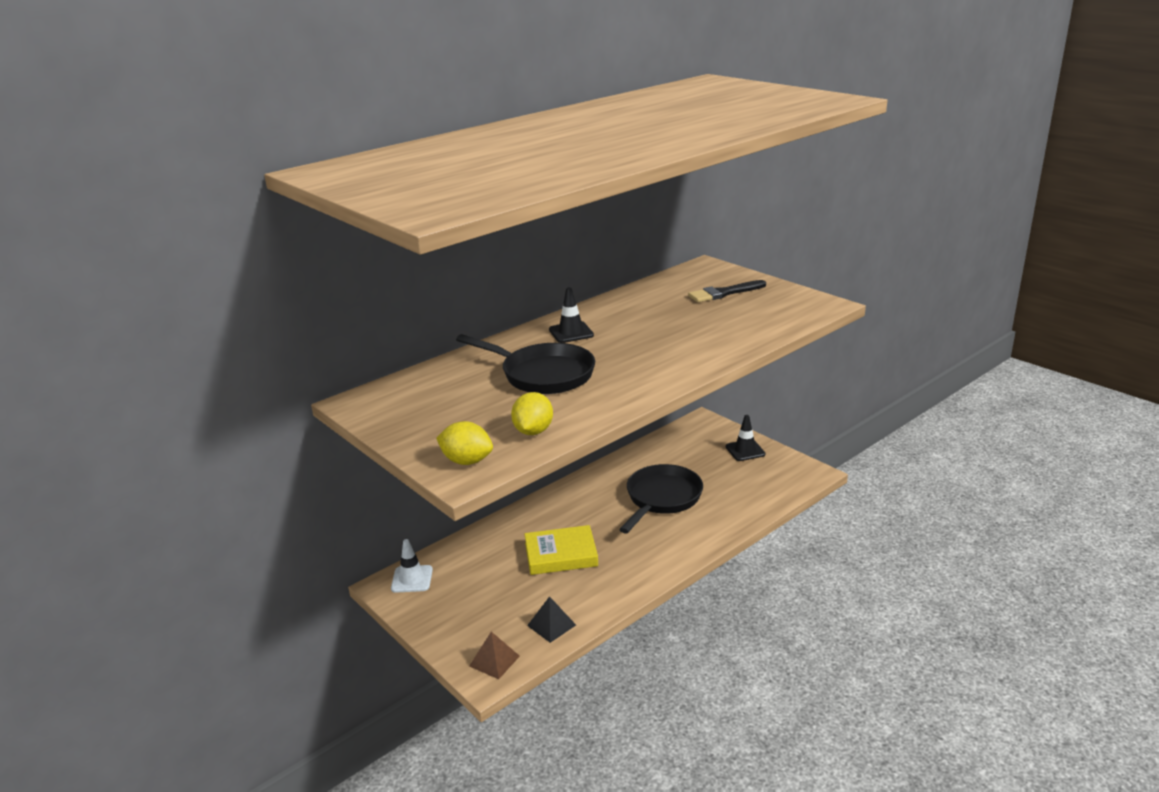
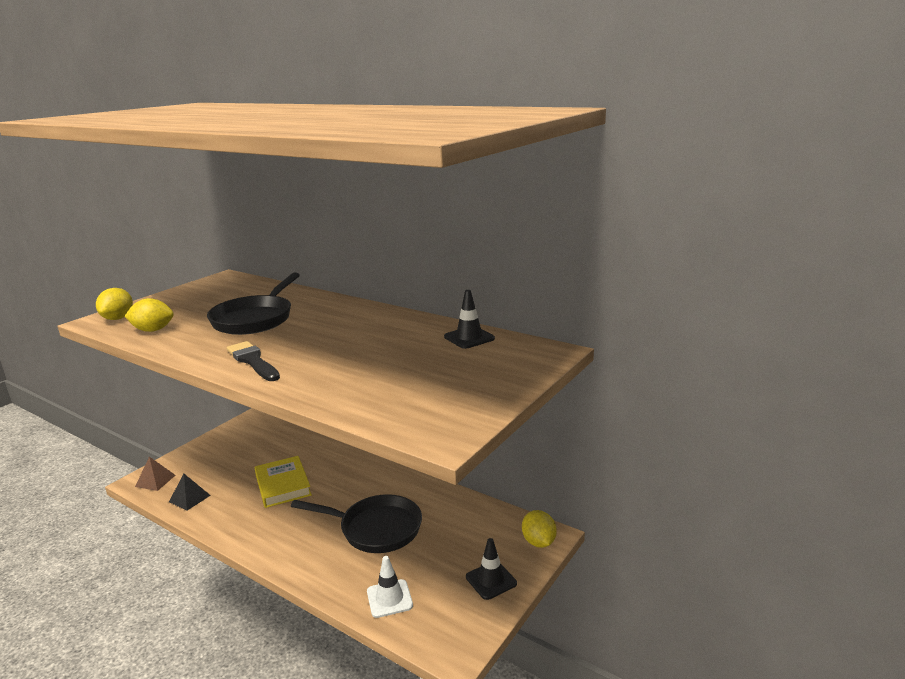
camera: 75 degrees right, 5 degrees down
(412, 579) = (257, 427): white traffic cone -> white traffic cone (389, 598)
(571, 332) = (343, 316): black traffic cone -> black traffic cone (469, 338)
(708, 425) = (538, 542): none -> yellow lemon
(724, 293) = (463, 370): black brush -> black brush (253, 361)

